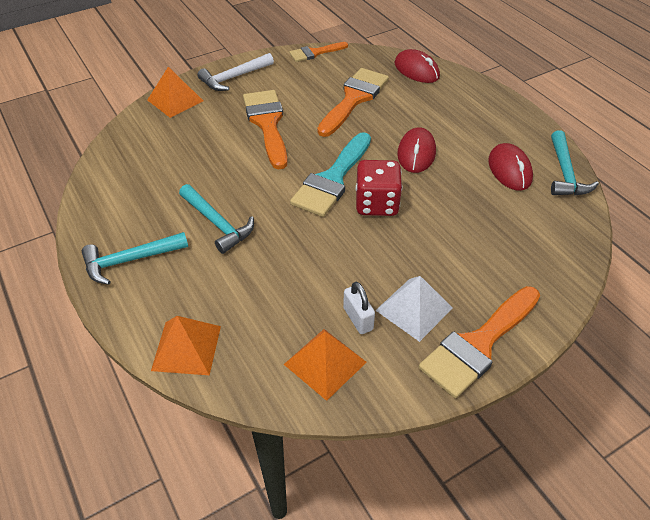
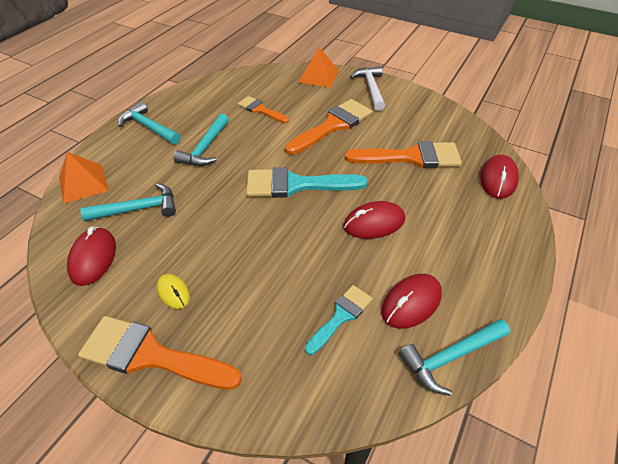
camera: 60 degrees right, 0 degrees up
(234, 77) = (371, 88): white hammer -> white hammer turned 60 degrees clockwise
(274, 306) = (138, 209): none -> turquoise hammer
(315, 53) = (449, 112): orange brush -> orange brush (261, 110)
(325, 363) = (93, 258): orange pyramid -> red mouse
(358, 319) = (146, 260): white padlock -> none
(376, 204) = (286, 222): red dice -> none
(414, 309) = (173, 292): white pyramid -> yellow mouse
(501, 212) = (341, 316): none -> turquoise brush

